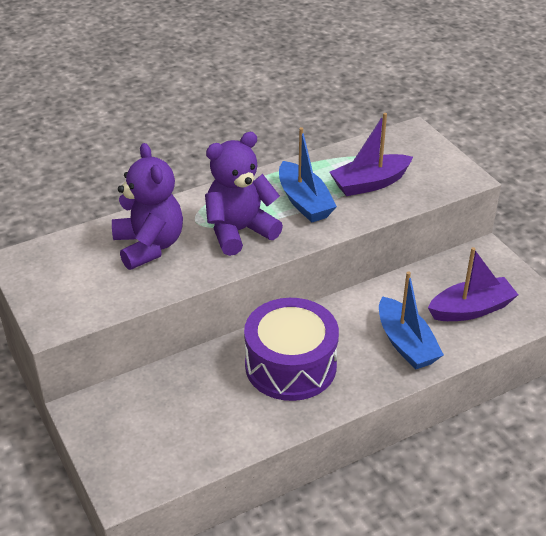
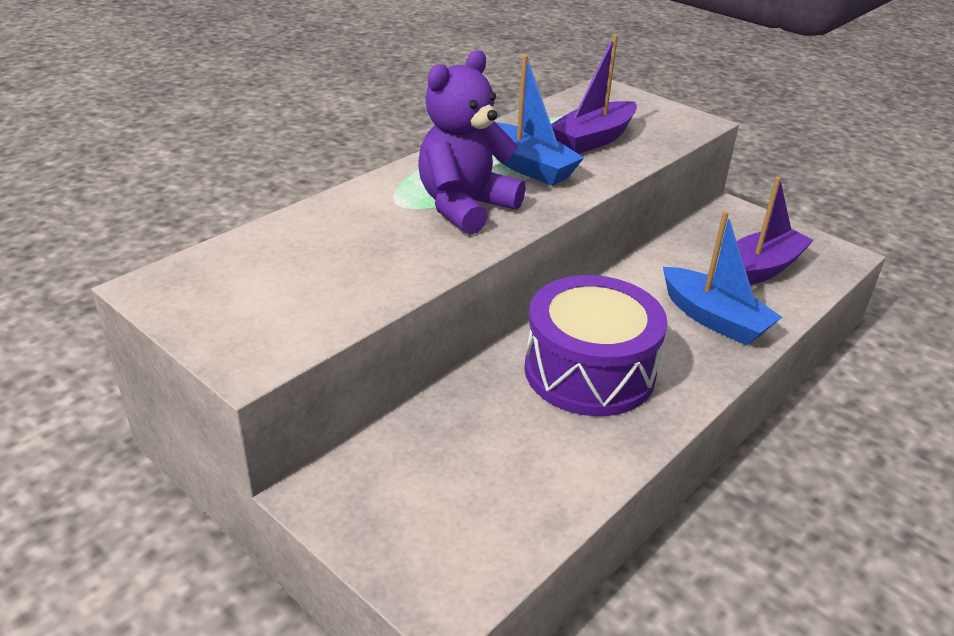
camera: 20 degrees left, 5 degrees down
(149, 246) = (349, 240): purple teddy bear -> none

